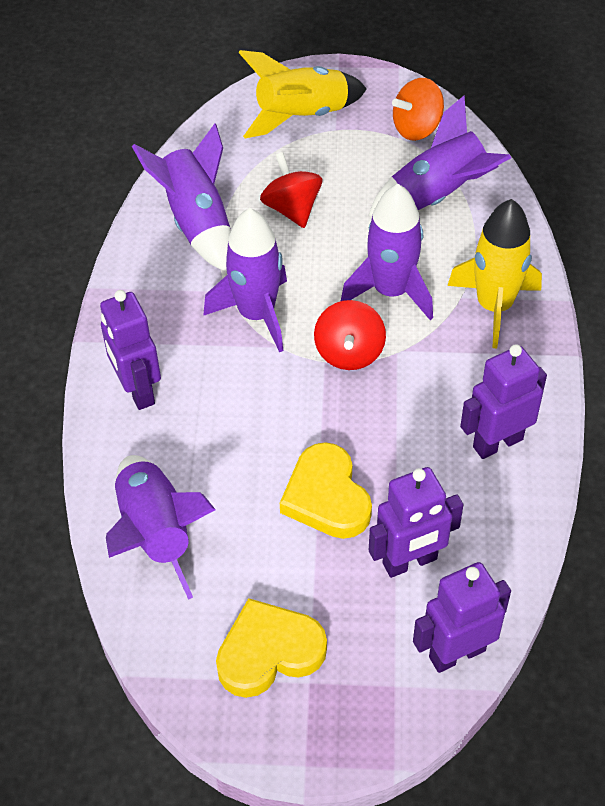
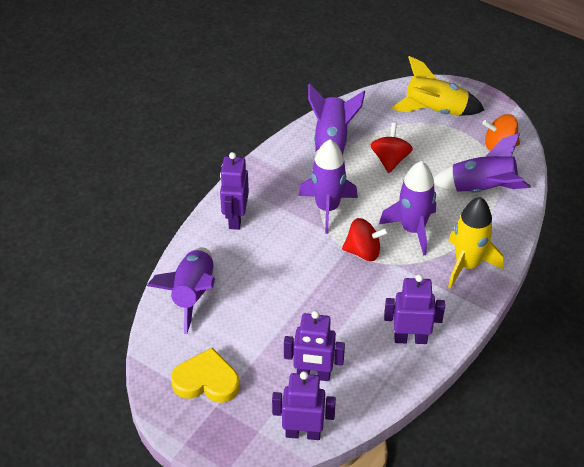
camera: 30 degrees right, 5 degrees down
(326, 497) = (294, 320): yellow heart -> none
(349, 353) = (363, 251): red spinning top -> red spinning top turned 120 degrees counterclockwise

